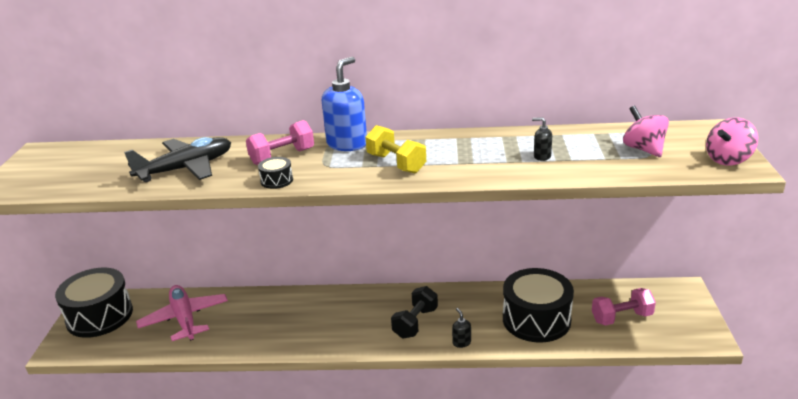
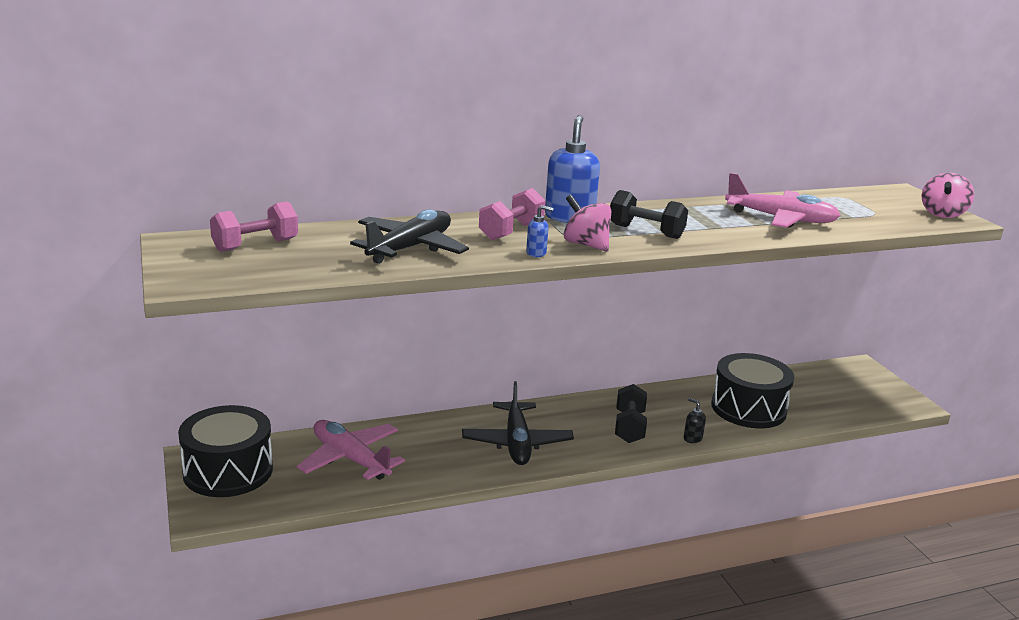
camera: 25 degrees left, 5 degrees down
(277, 180) = (536, 253): black drum -> blue soap dispenser
(314, 324) = (517, 443): none -> black plane
(396, 163) = (646, 231): yellow dumbbell -> black dumbbell
(542, 156) = (781, 219): black soap dispenser -> pink plane
(621, 318) = (825, 397): pink dumbbell -> pink dumbbell (255, 245)
(643, 149) = (864, 209): pink spinning top -> pink spinning top (586, 245)

